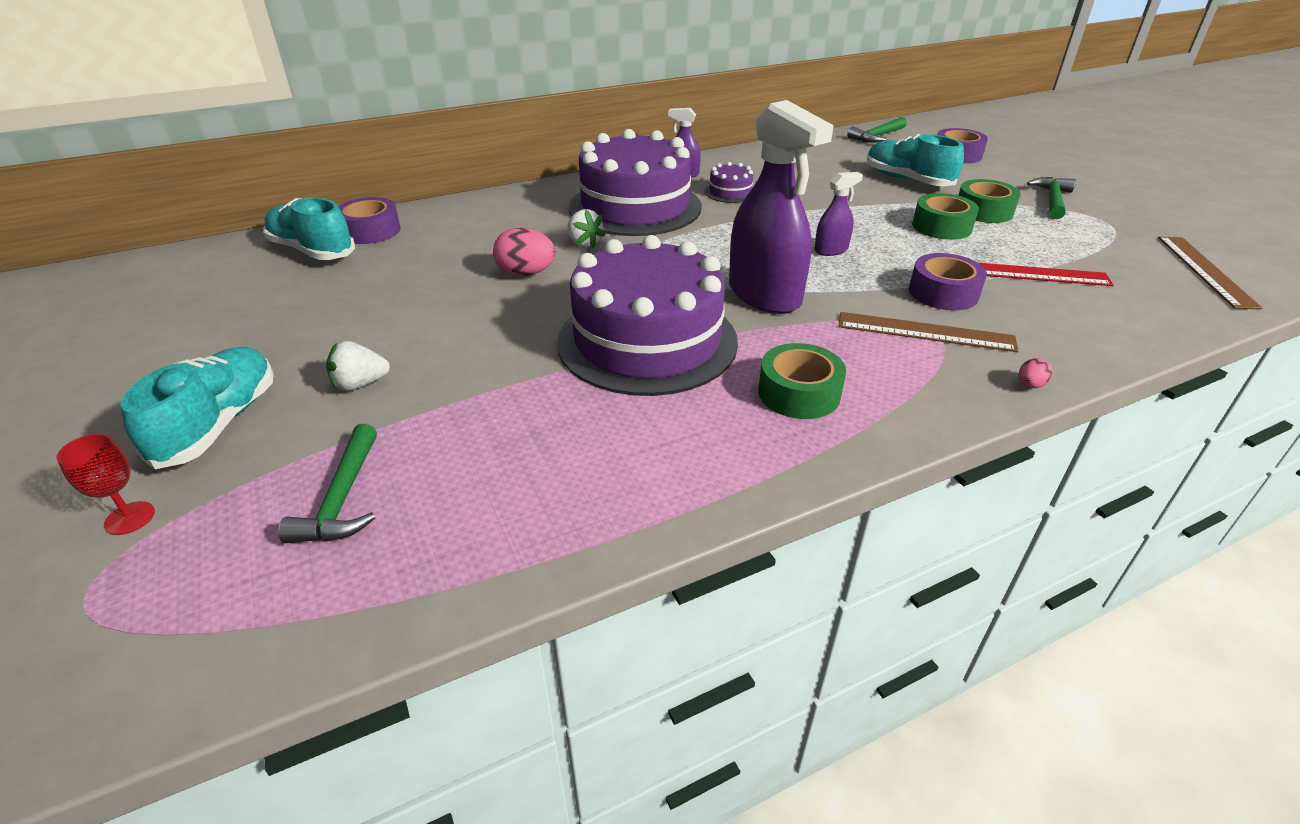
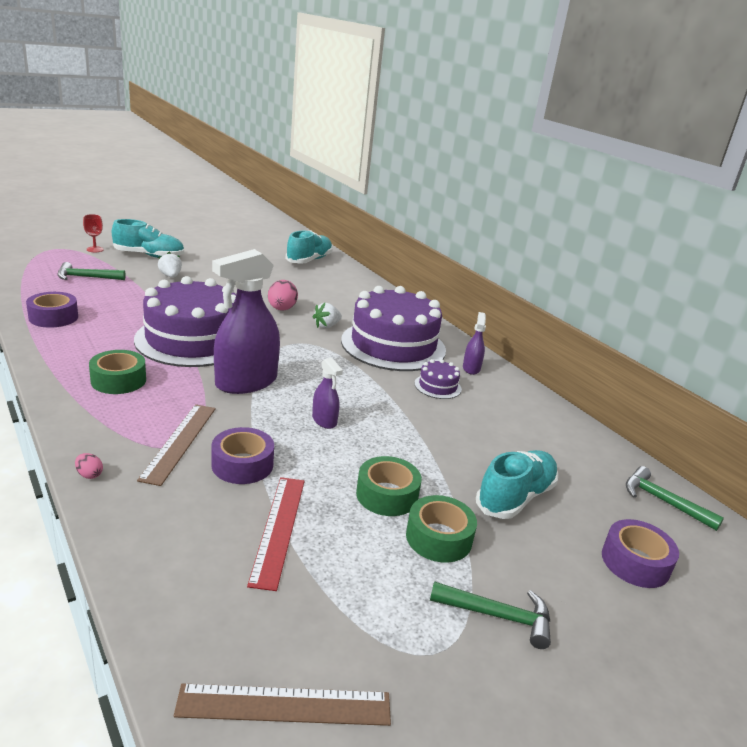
camera: 80 degrees right, 10 degrees down
(370, 231) = (336, 271): purple tape -> purple tape (53, 317)

